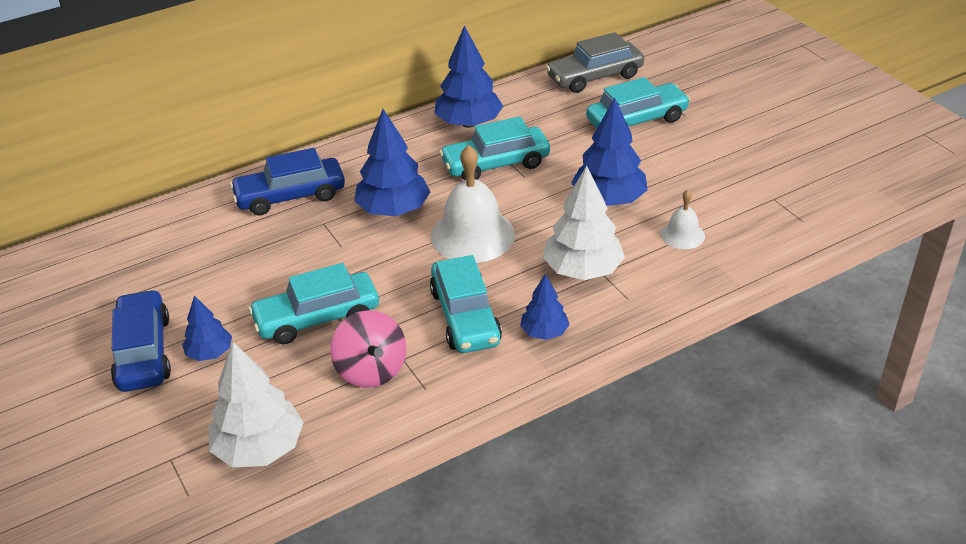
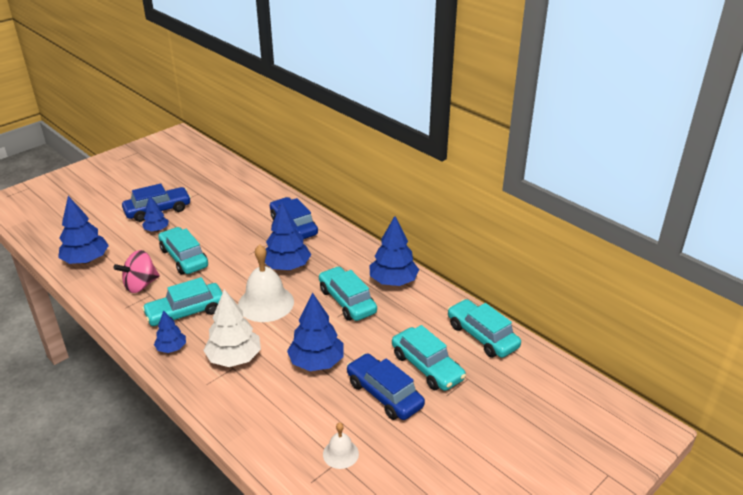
camera: 75 degrees right, 5 degrees down
(259, 448) = (86, 260): white tree -> blue tree
(595, 77) = (482, 336): grey car -> turquoise car
(675, 155) = (384, 394): none -> blue car
(682, 235) = (280, 407): white bell -> white bell (340, 454)

